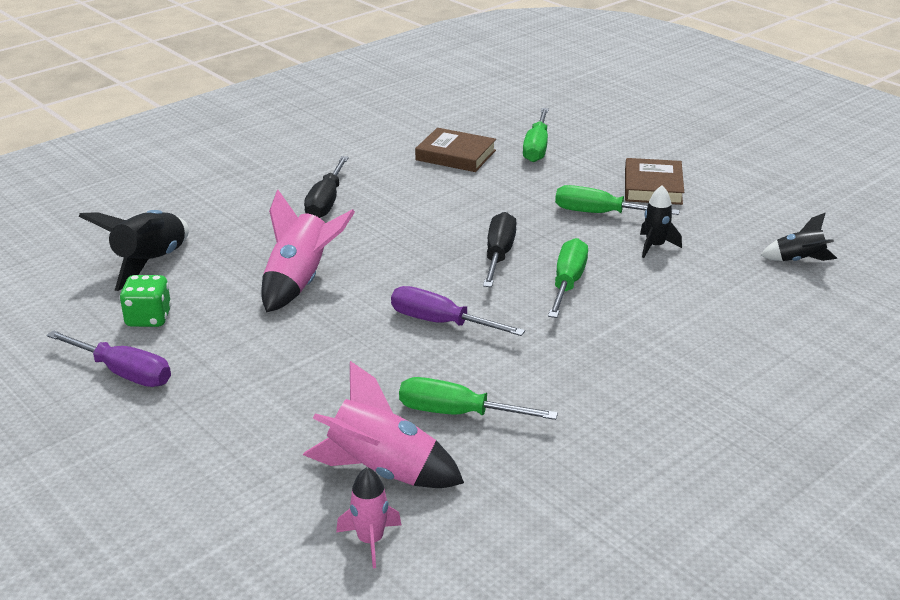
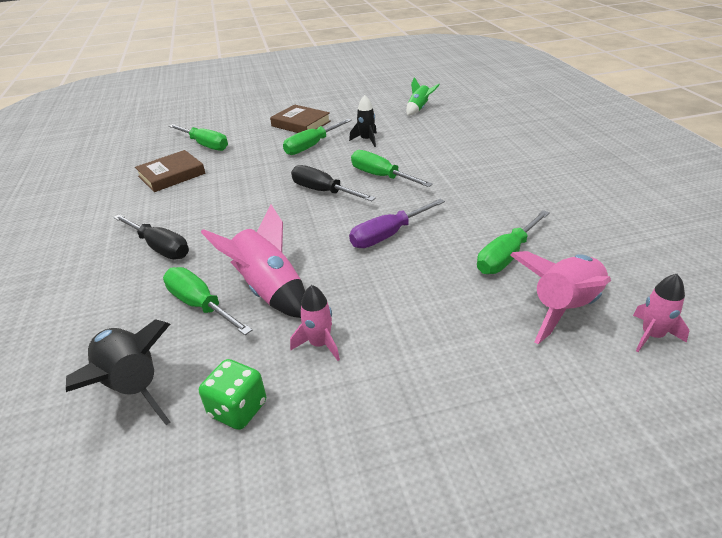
camera: 60 degrees left, 5 degrees up
(123, 373) = (325, 453): purple screwdriver -> none
(242, 333) = (320, 344): none -> pink rocket
(258, 255) = (201, 305): none -> green screwdriver
(799, 260) = (419, 109): black rocket -> green rocket

